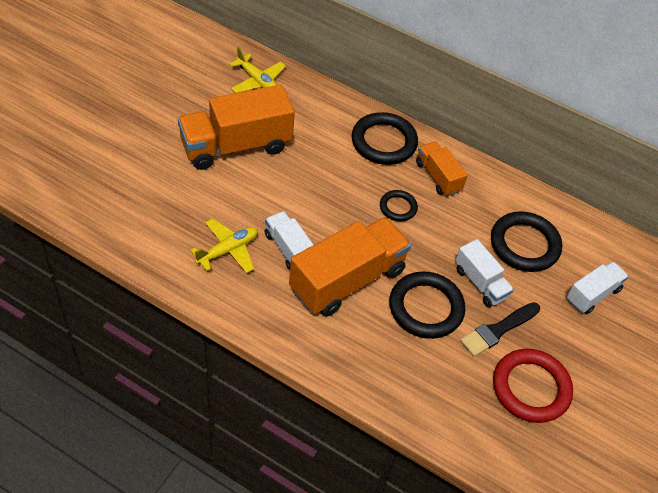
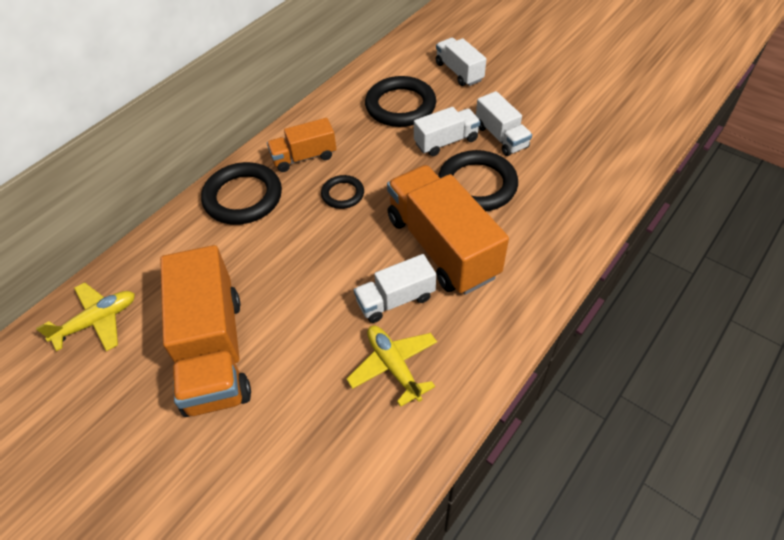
camera: 75 degrees left, 0 degrees up
(497, 330) = (501, 137): black brush -> white truck
(531, 388) = (562, 124): red ring -> none

